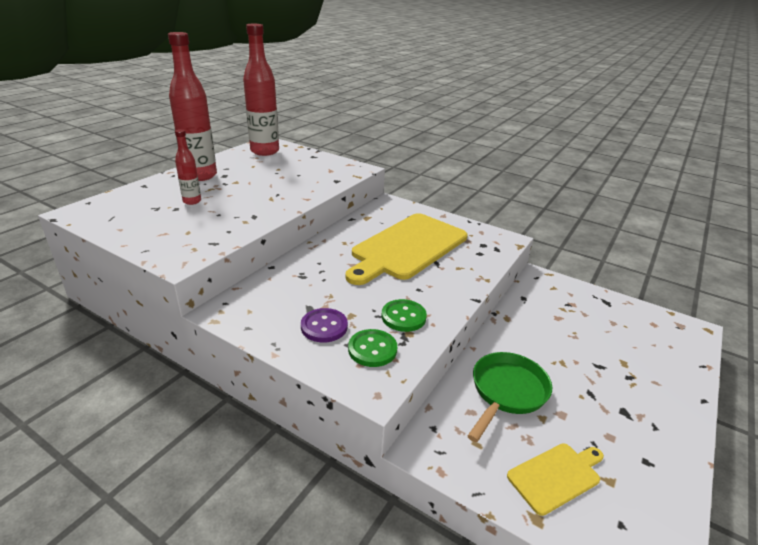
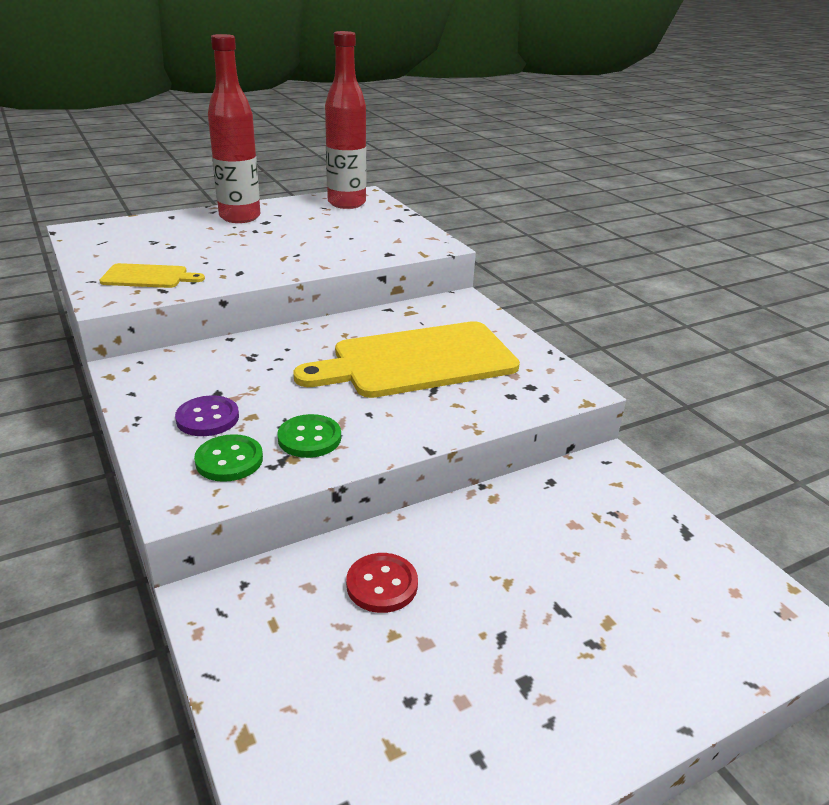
camera: 30 degrees right, 0 degrees up
(192, 201) = (196, 242): red bottle -> none
(507, 392) = (382, 584): green pan -> red button
(556, 476) = (327, 707): yellow cutting board -> yellow cutting board (148, 277)

